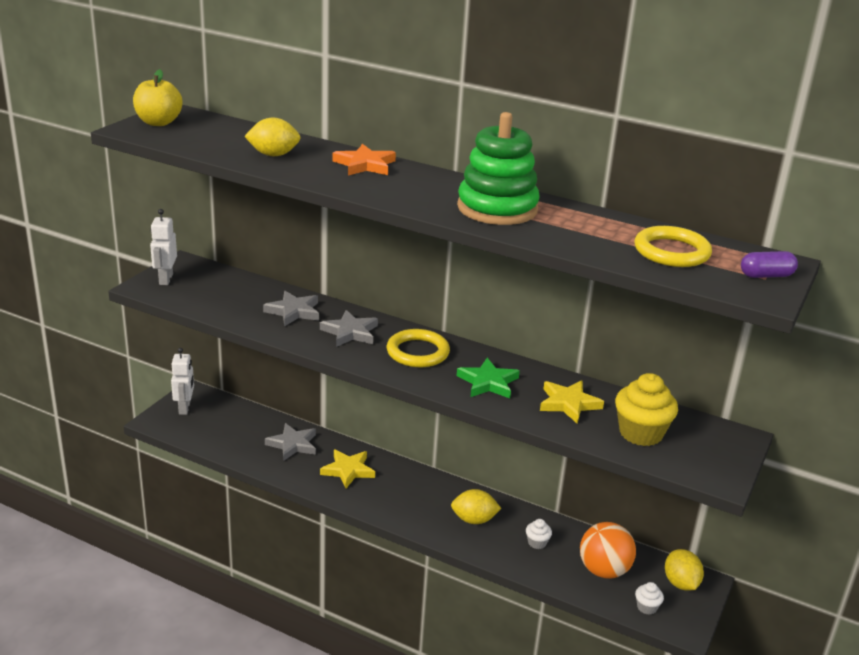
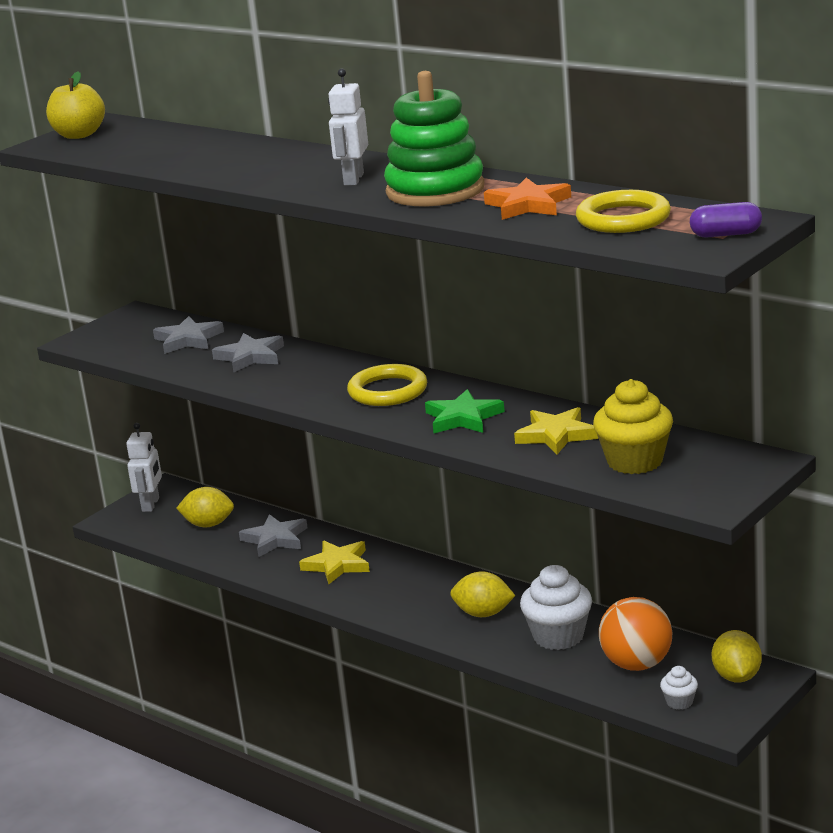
camera: 15 degrees right, 5 degrees down
(165, 279) = (107, 332): white robot -> white robot (353, 179)
(273, 155) = (197, 157): yellow lemon -> yellow lemon (208, 524)
(350, 332) = (312, 374): grey star -> grey star (188, 339)
(365, 165) = (301, 158): orange star -> orange star (528, 205)
(537, 543) = (558, 636): white cupcake -> white cupcake, size x2.06

